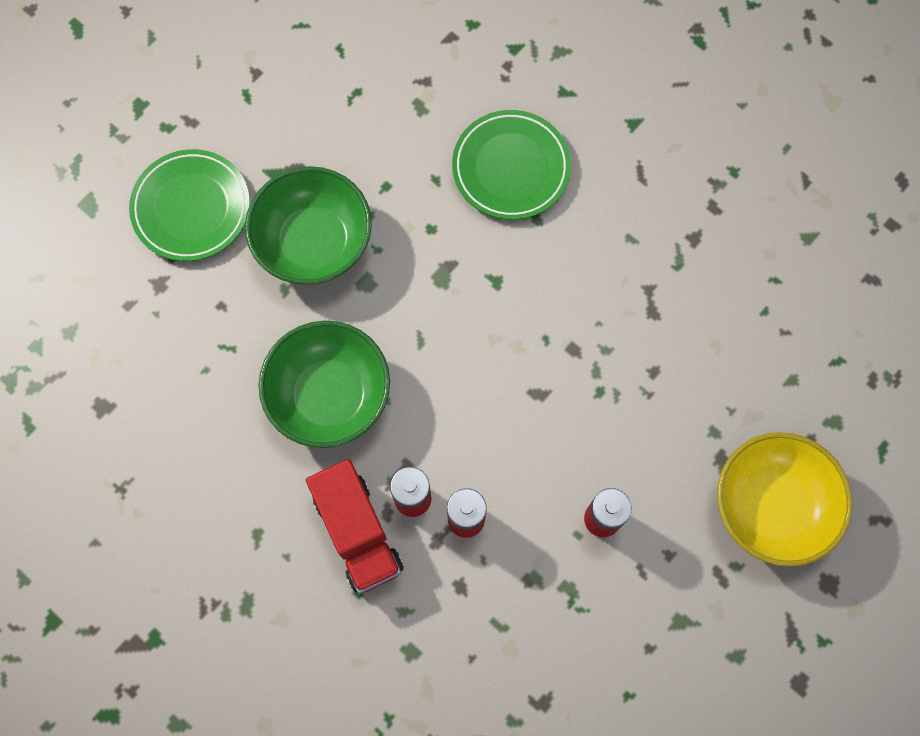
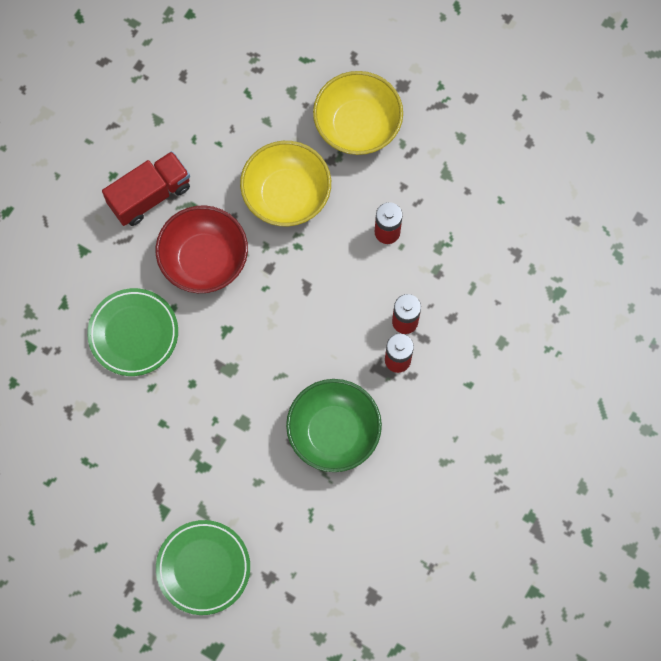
camera: 100 degrees left, 0 degrees up
(314, 242) = (216, 468): green bowl -> none
(357, 532) = (428, 393): red truck -> red truck (150, 195)
(598, 268) = (204, 260): none -> red bowl
(677, 389) = (286, 195): none -> yellow bowl

